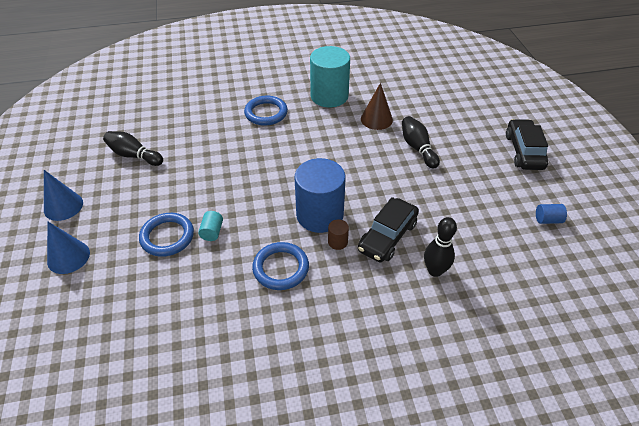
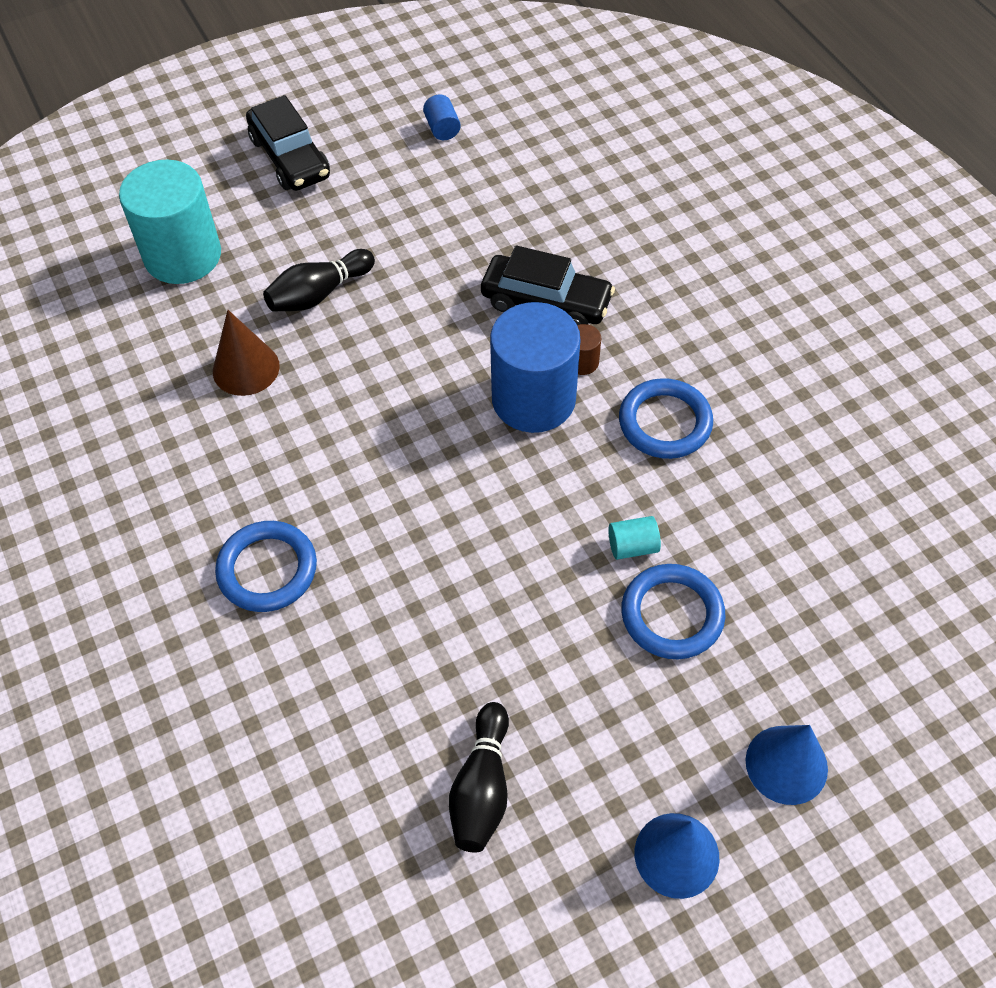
camera: 105 degrees left, 10 degrees up
(329, 96) = (181, 465): turquoise cylinder -> turquoise cylinder (183, 256)
(435, 271) = (589, 239): black bowling pin -> none
(524, 151) = (290, 158): black car -> black car turned 105 degrees counterclockwise

